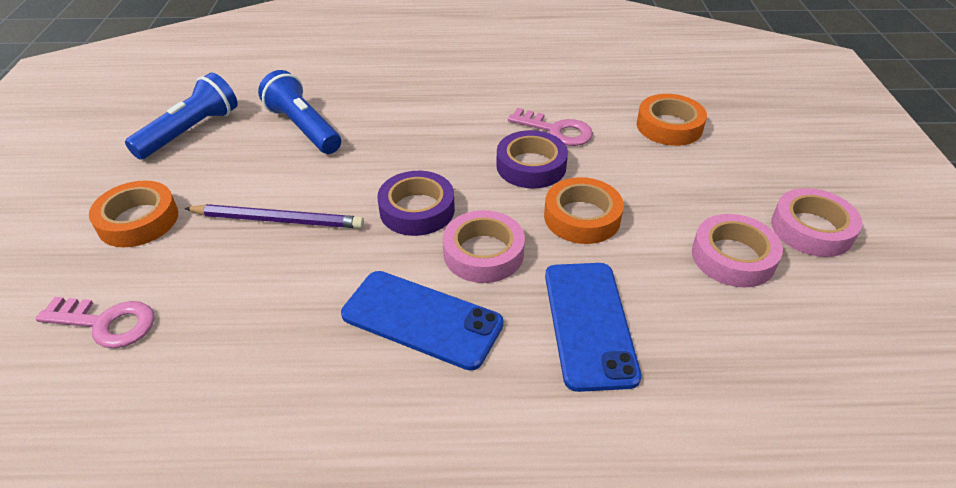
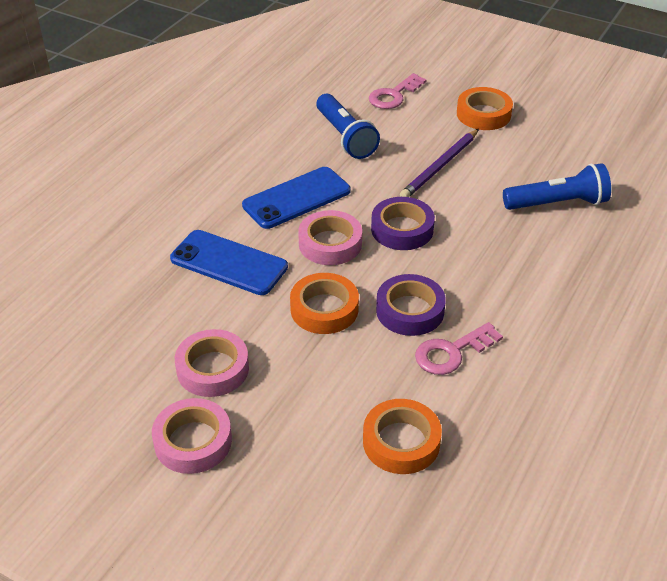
camera: 120 degrees right, 0 degrees up
(191, 131) = (588, 149): blue flashlight -> blue flashlight (345, 137)

